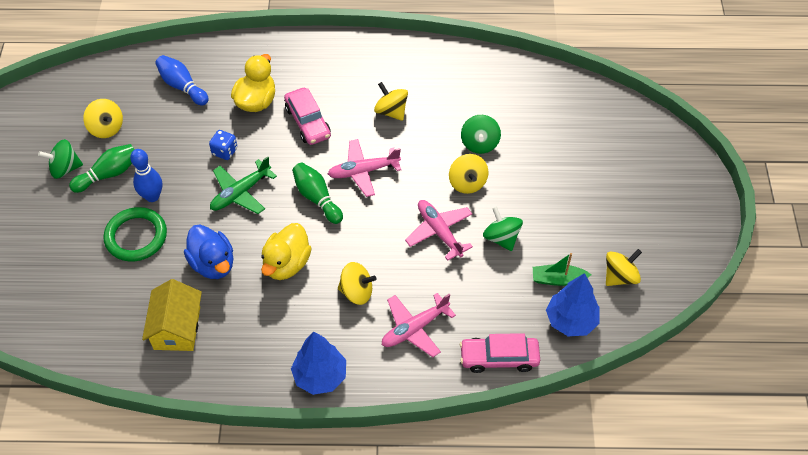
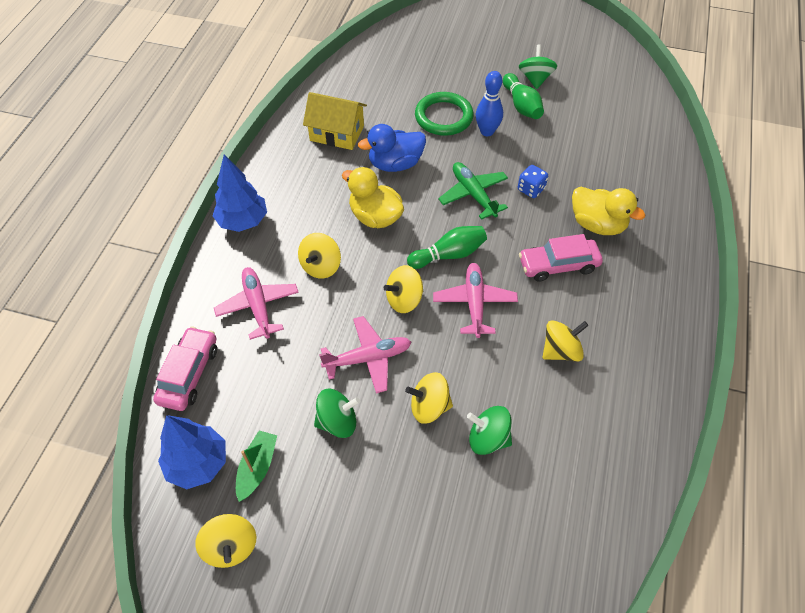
camera: 105 degrees right, 0 degrees up
(106, 128) = (579, 108): yellow spinning top -> yellow spinning top (404, 300)
(182, 86) = (628, 167): blue bowling pin -> none

